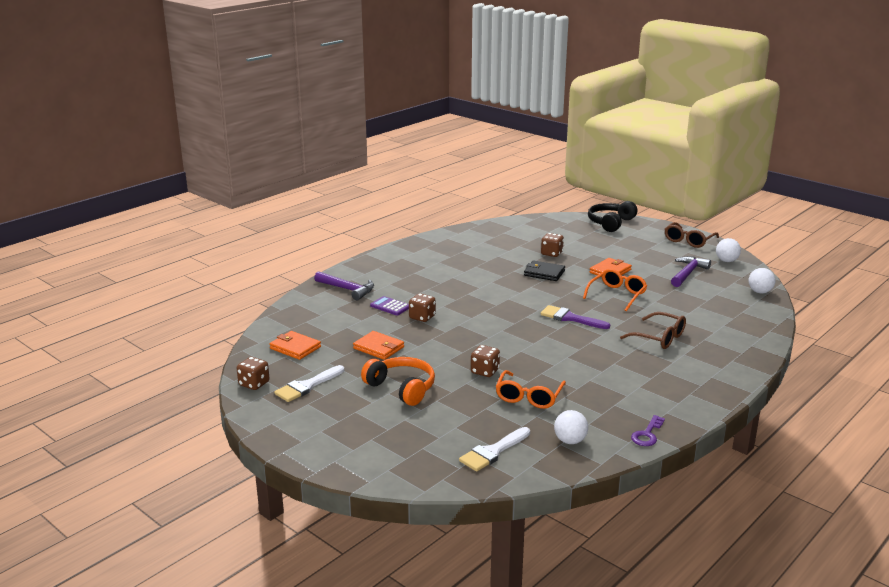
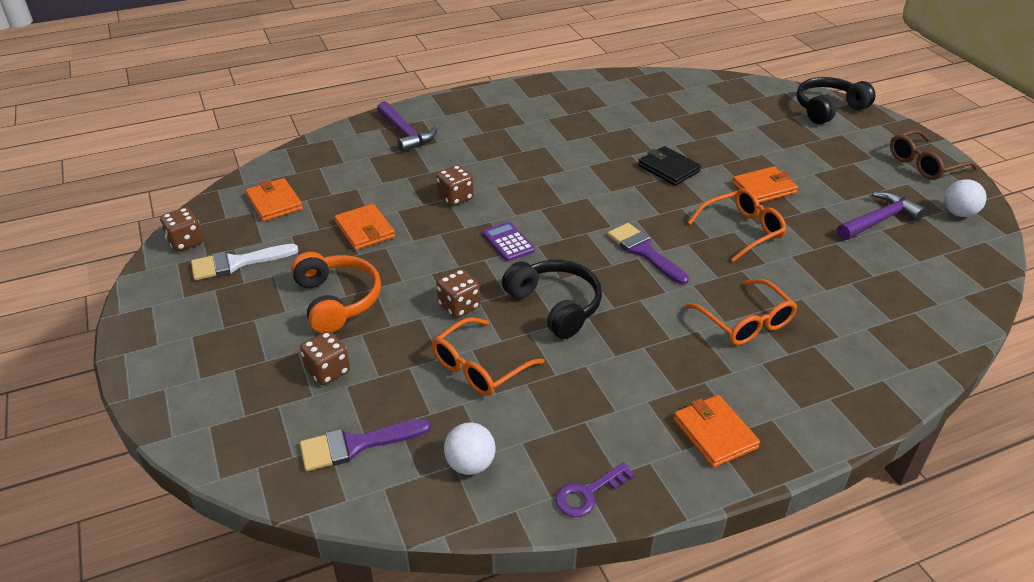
camera: 25 degrees right, 15 degrees up
(390, 306) = (432, 171): purple calculator -> purple calculator (508, 242)
(493, 452) = (356, 445): white brush -> purple brush
(544, 356) = (555, 305): none -> black headphones
(551, 253) = (704, 140): brown dice -> brown dice (328, 371)
(659, 338) = (746, 322): brown glasses -> orange glasses
(688, 391) = (715, 433): none -> orange wallet
(760, 292) = (972, 283): white ball -> none

